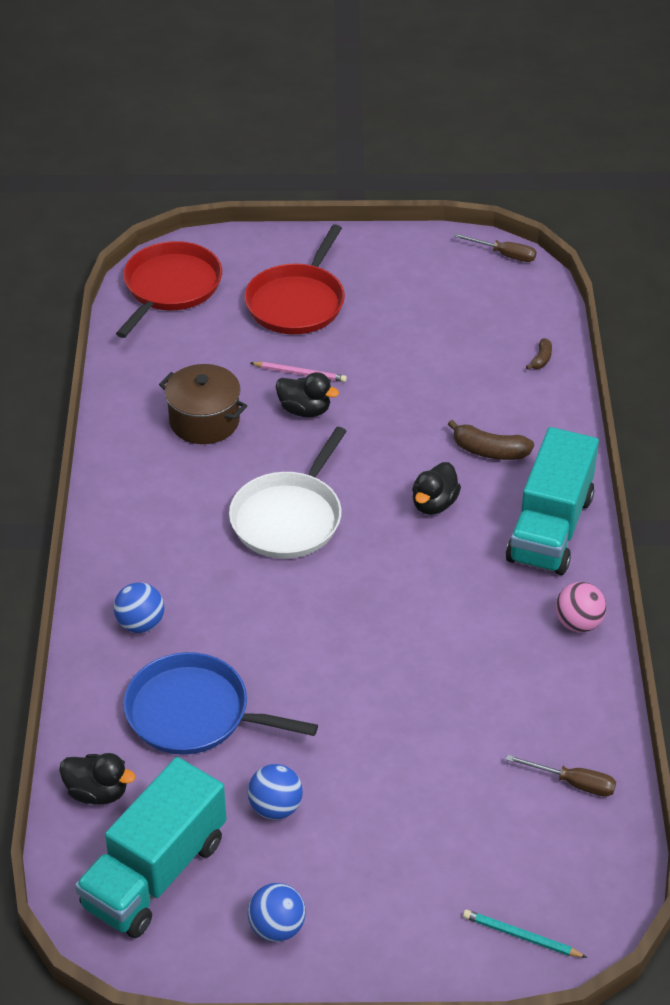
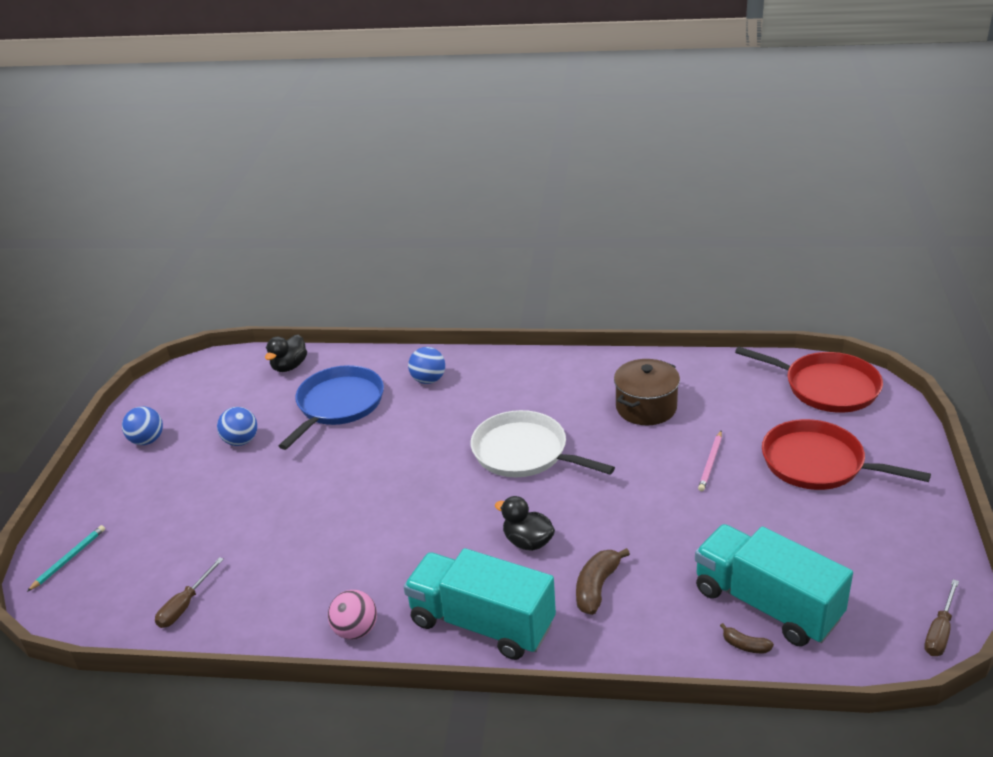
camera: 100 degrees right, 10 degrees down
(155, 873) = (216, 390): turquoise truck -> turquoise truck (767, 604)
(305, 410) = (659, 464): black duck -> none

